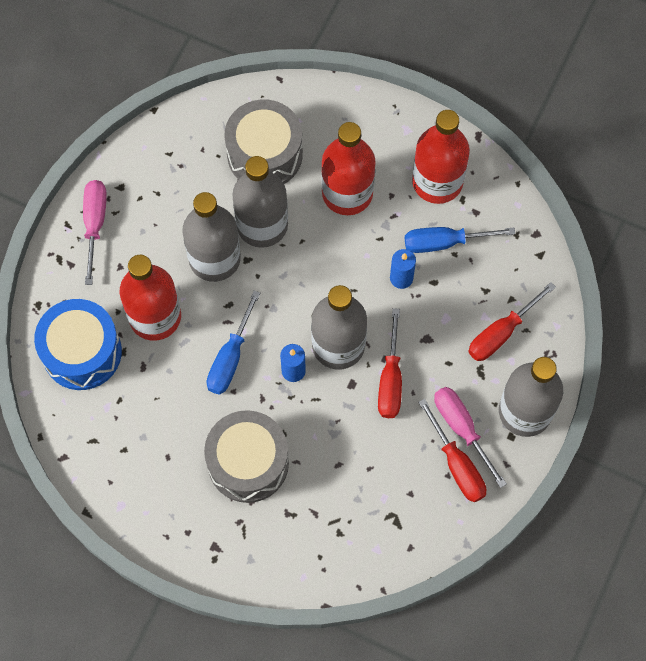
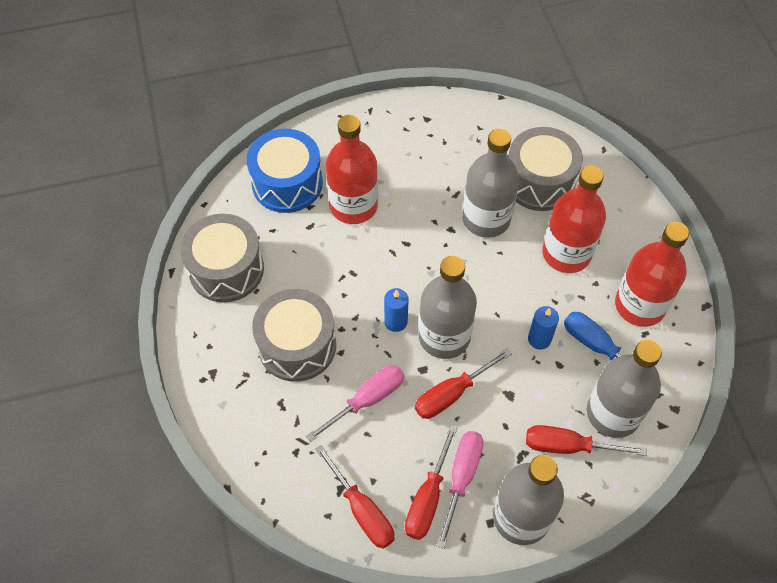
camera: 50 degrees right, 10 degrees down
(95, 223) = (386, 124): pink screwdriver -> pink screwdriver (368, 399)
(125, 466) = (226, 269): none -> grey drum
(214, 258) = (431, 209): grey bottle -> grey bottle (613, 413)
(230, 358) = (366, 274): blue screwdriver -> none
(428, 519) = (362, 511): none -> red screwdriver

